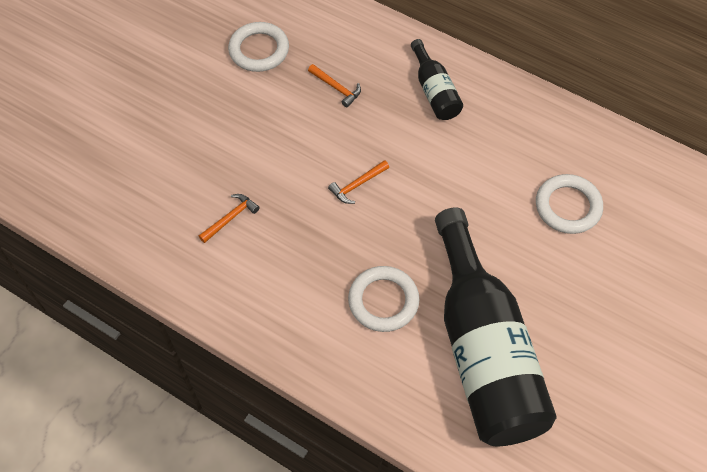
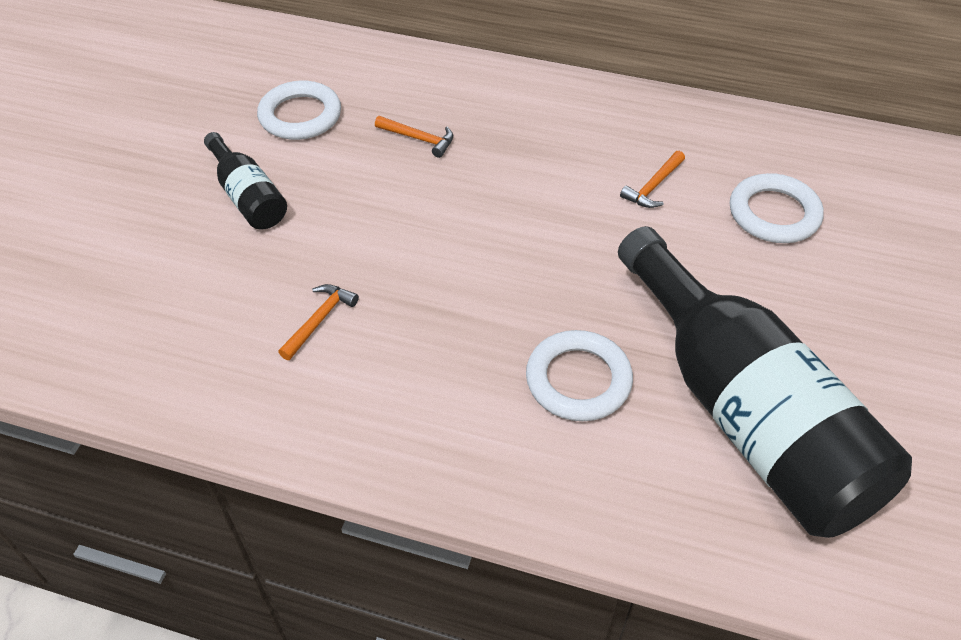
camera: 15 degrees left, 10 degrees down
(357, 185) = (487, 243): orange hammer -> orange hammer (653, 186)
(434, 91) = (548, 120): black bottle -> black bottle (248, 196)

